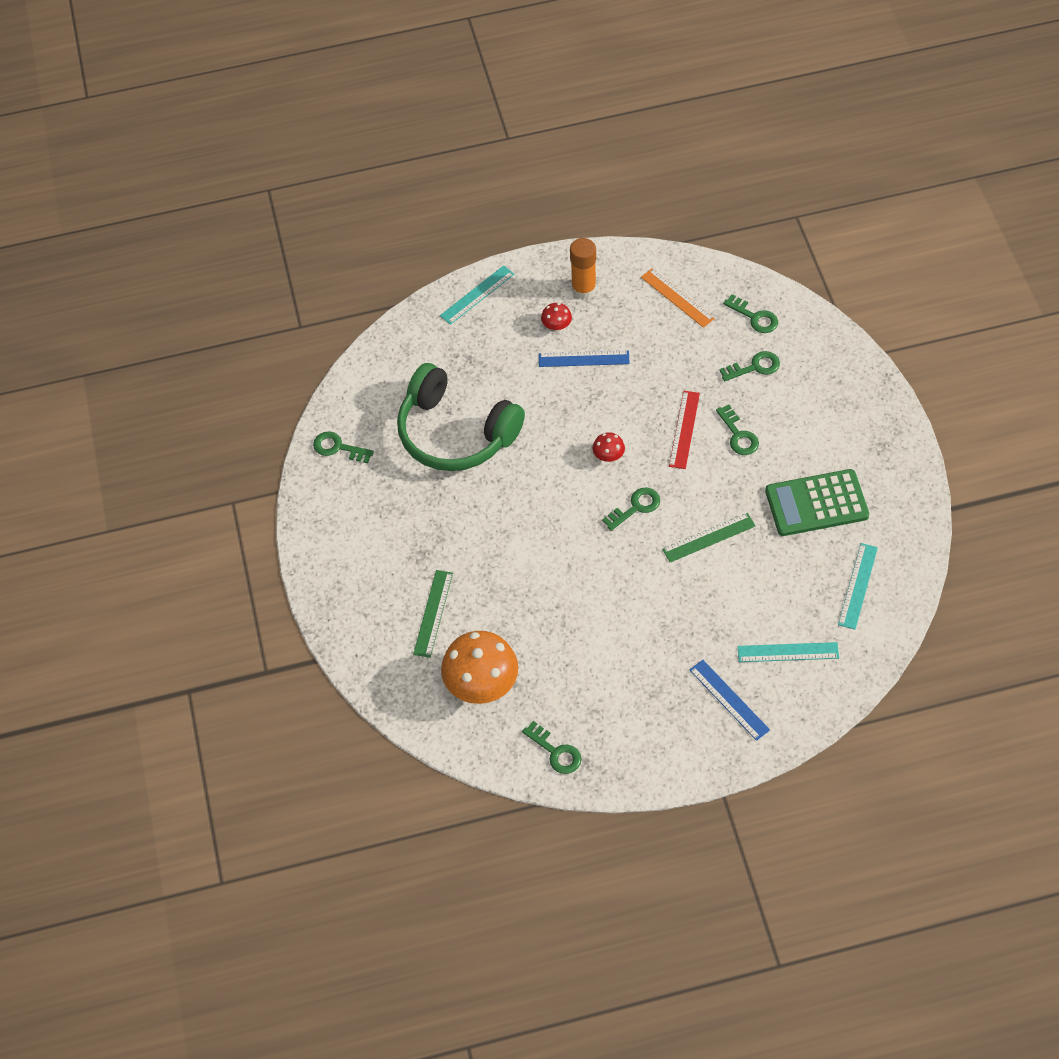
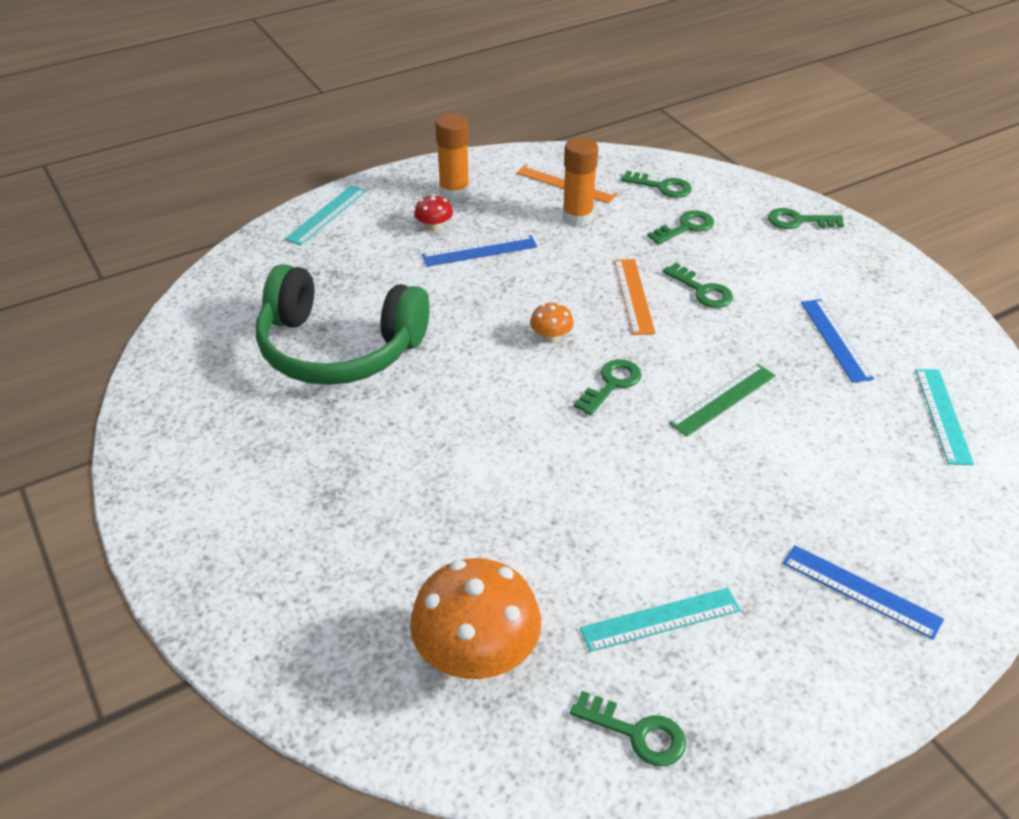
camera: 20 degrees left, 15 degrees down
(338, 448) = (176, 392): green key -> green key (798, 221)
(433, 613) = (368, 569): green ruler -> none
(608, 455) = (551, 337): red mushroom -> orange mushroom
(672, 338) = (577, 217): none -> orange glue stick
(684, 429) = (634, 296): red ruler -> orange ruler
(788, 652) = (904, 511): turquoise ruler -> turquoise ruler (660, 619)
(816, 503) = (835, 339): green calculator -> blue ruler

